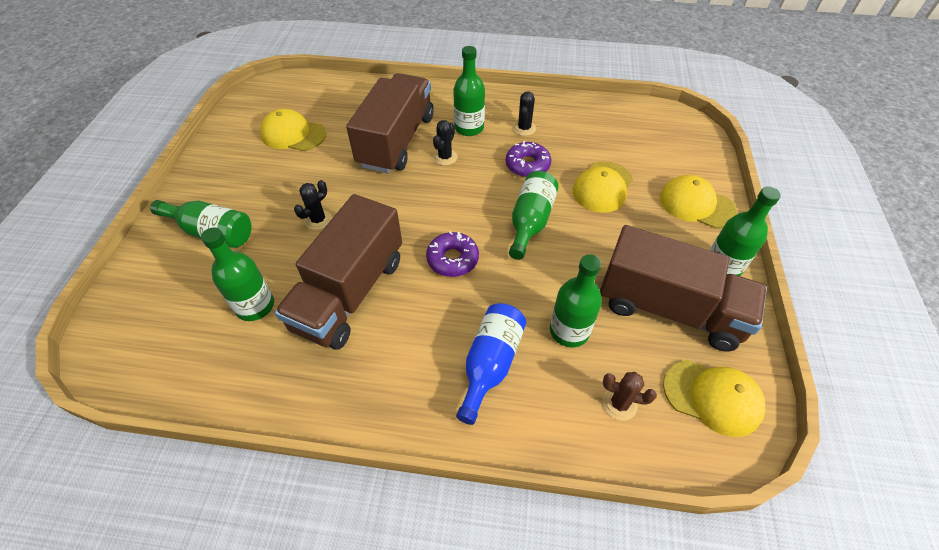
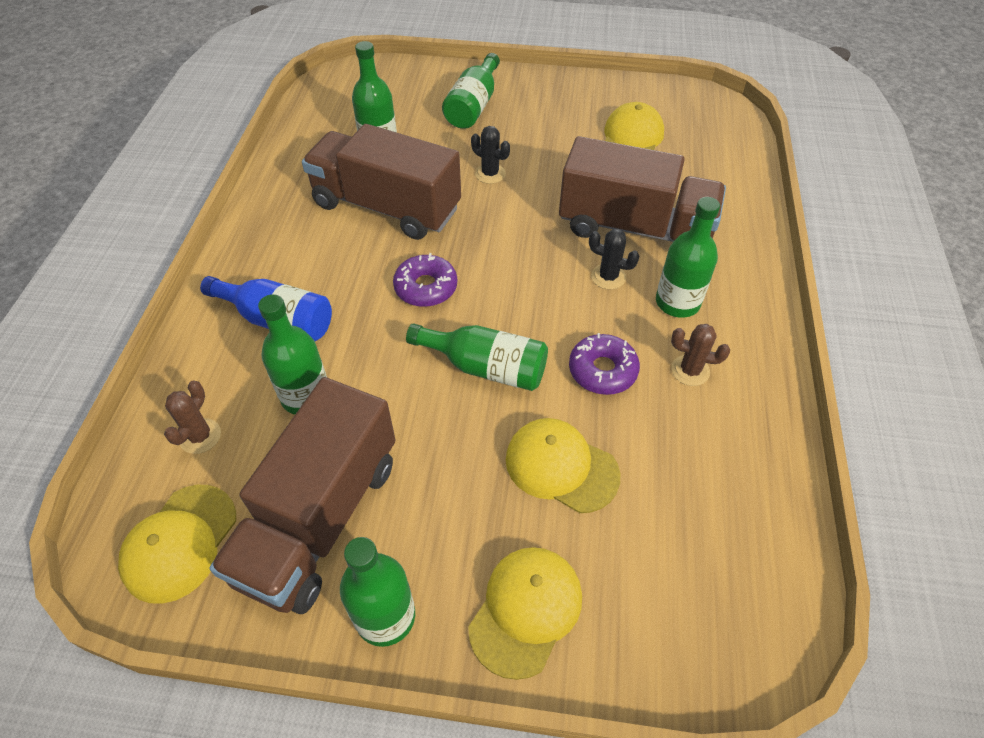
camera: 90 degrees right, 0 degrees up
(524, 128) = (690, 370): black cactus -> brown cactus

